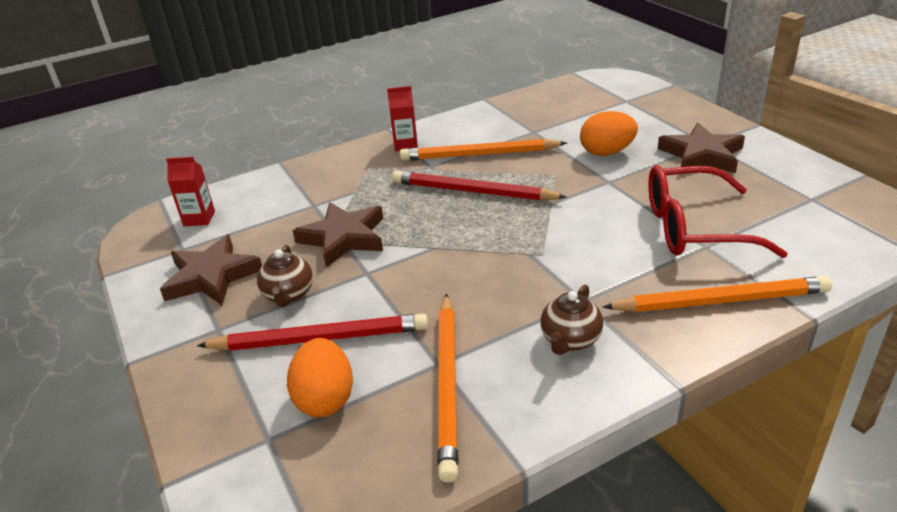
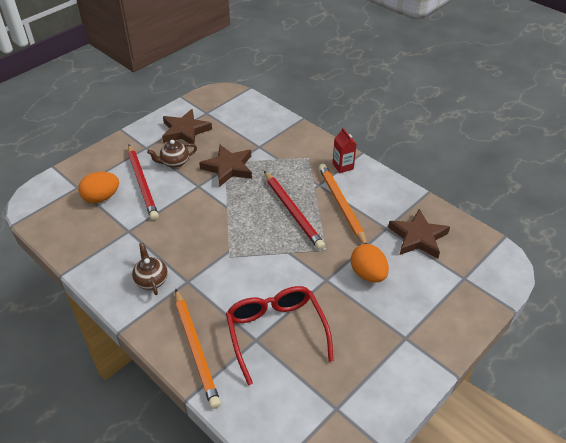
camera: 70 degrees right, 10 degrees up
(199, 218) = (235, 108): red carton -> none
(447, 384) = (114, 237): orange pencil -> none
(473, 191) = (292, 211): red pencil -> red pencil turned 150 degrees clockwise
(570, 340) = (151, 280): brown teapot -> brown teapot turned 60 degrees clockwise
(702, 155) = (384, 334): brown star -> brown star (418, 237)

